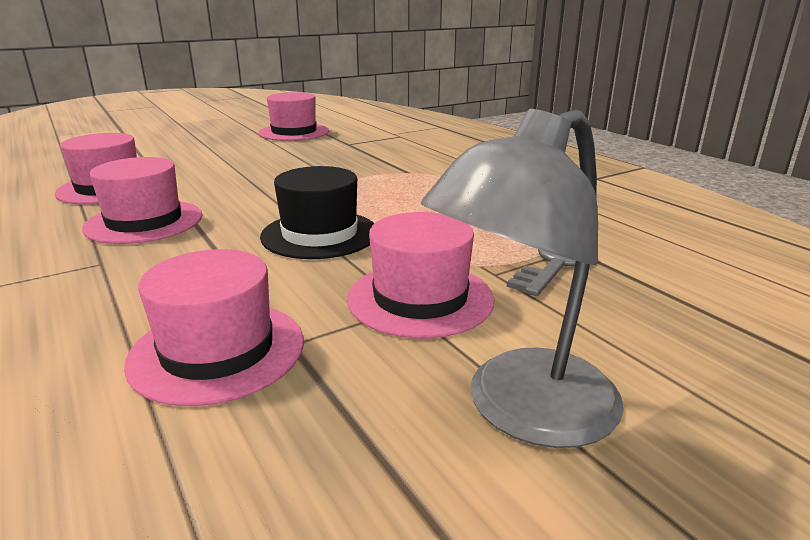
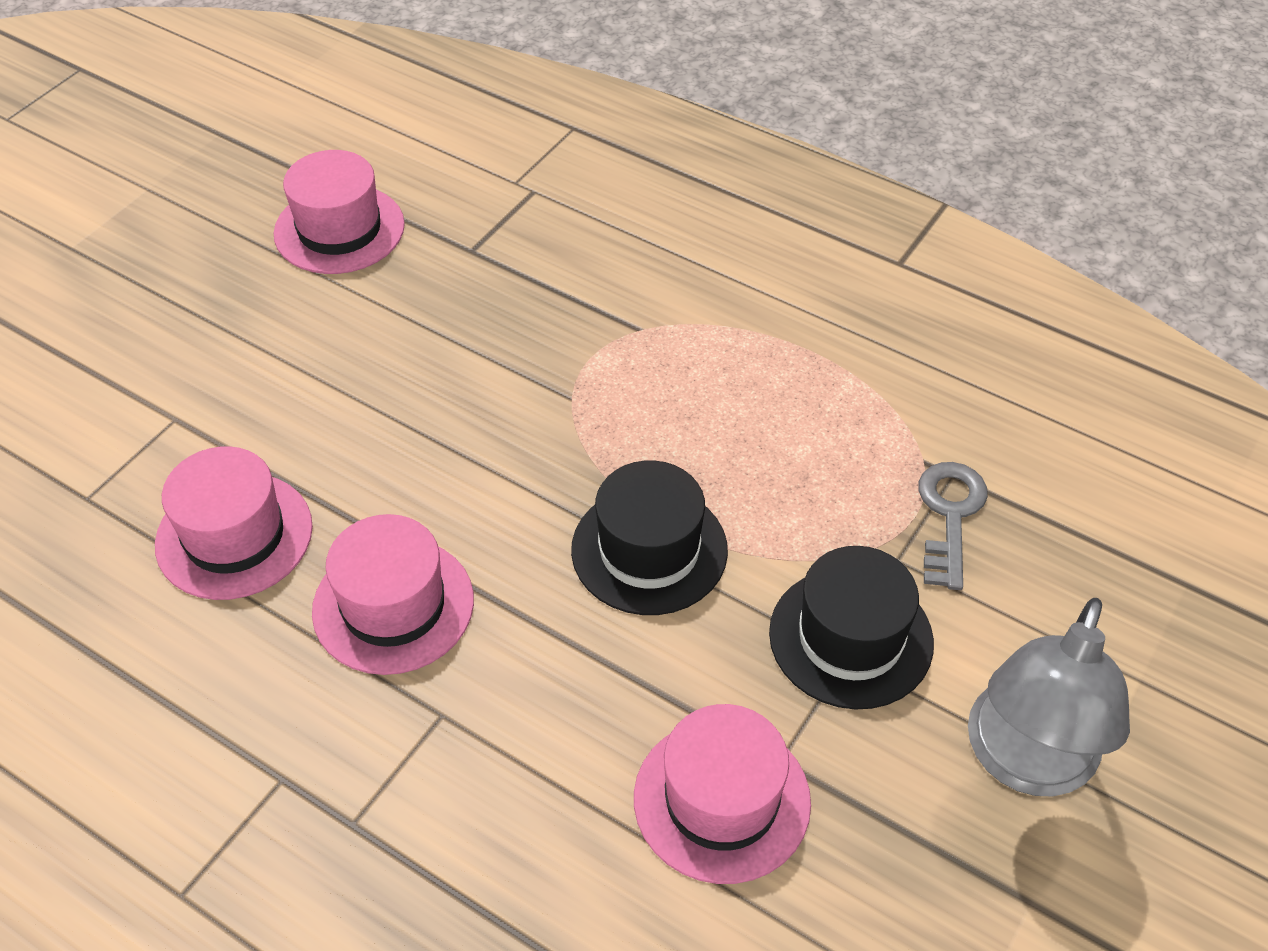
camera: 25 degrees left, 25 degrees up
(420, 298) = (850, 637): pink hat -> black hat

